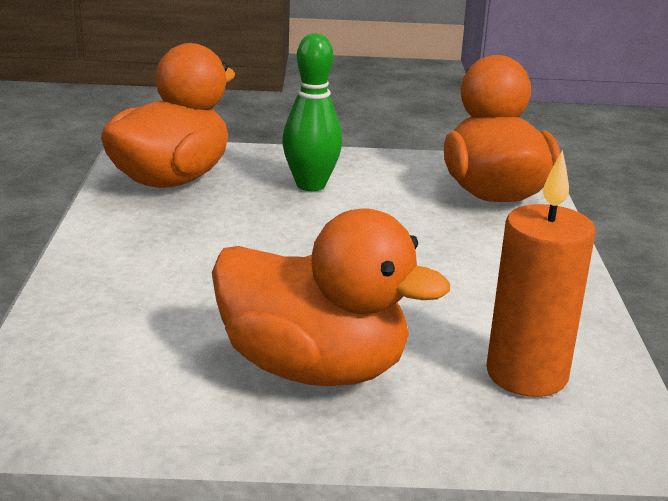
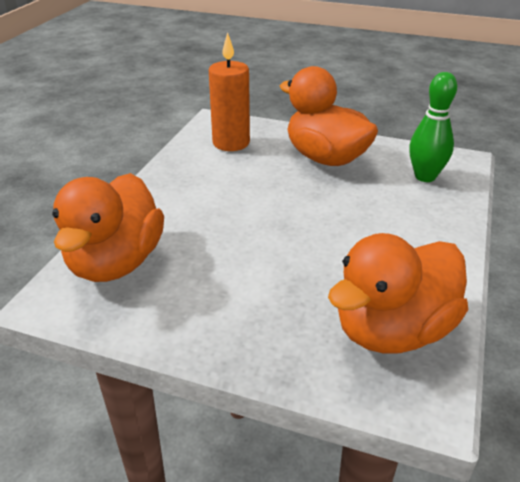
camera: 160 degrees left, 10 degrees up
(310, 185) = (263, 299): green bowling pin -> green bowling pin (425, 176)

